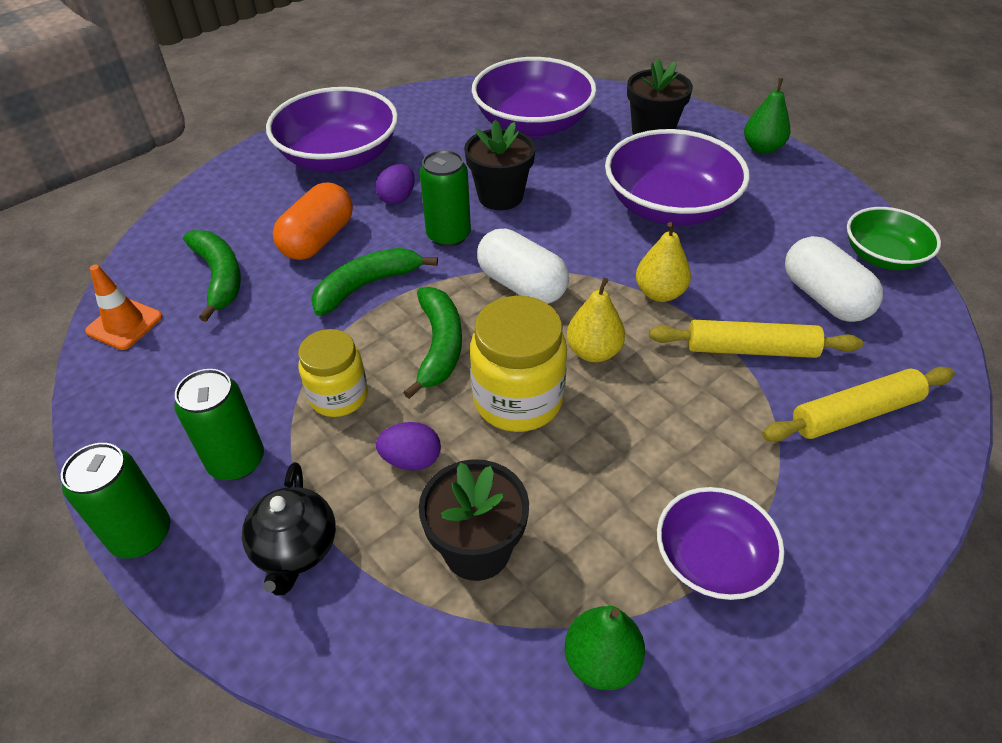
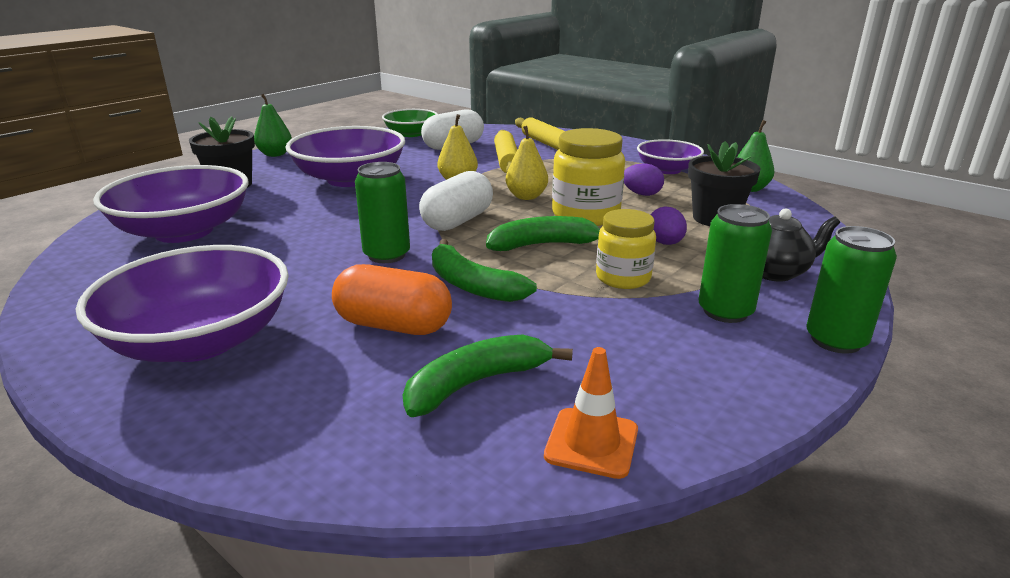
camera: 100 degrees left, 20 degrees down
(397, 198) = (313, 288): purple egg -> purple egg (641, 194)
(500, 196) = (322, 237): black flower pot -> none

